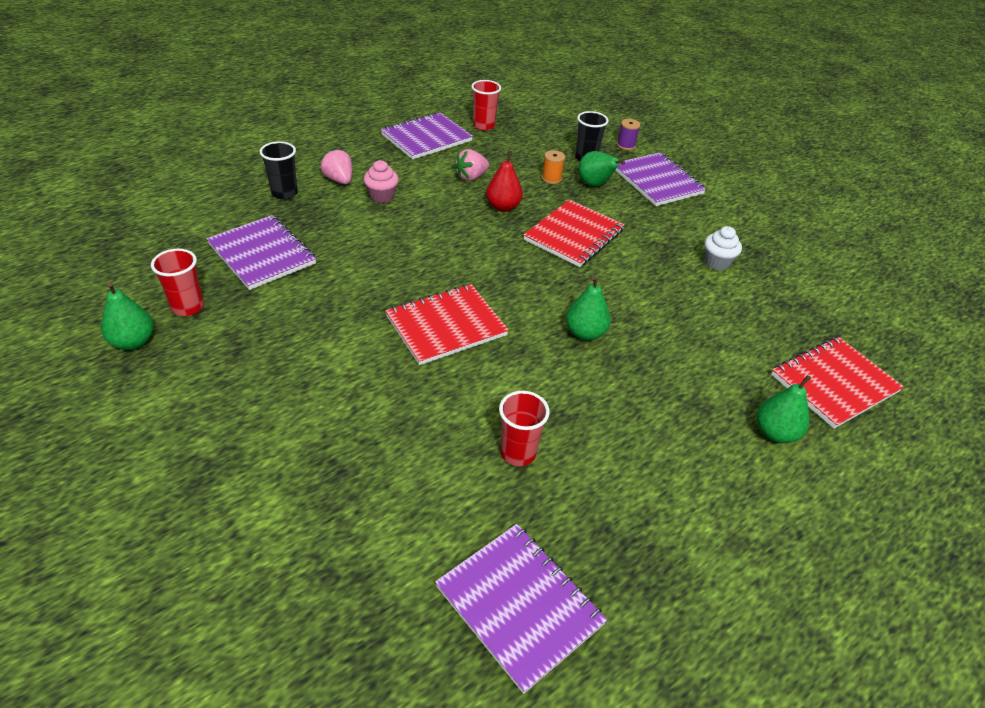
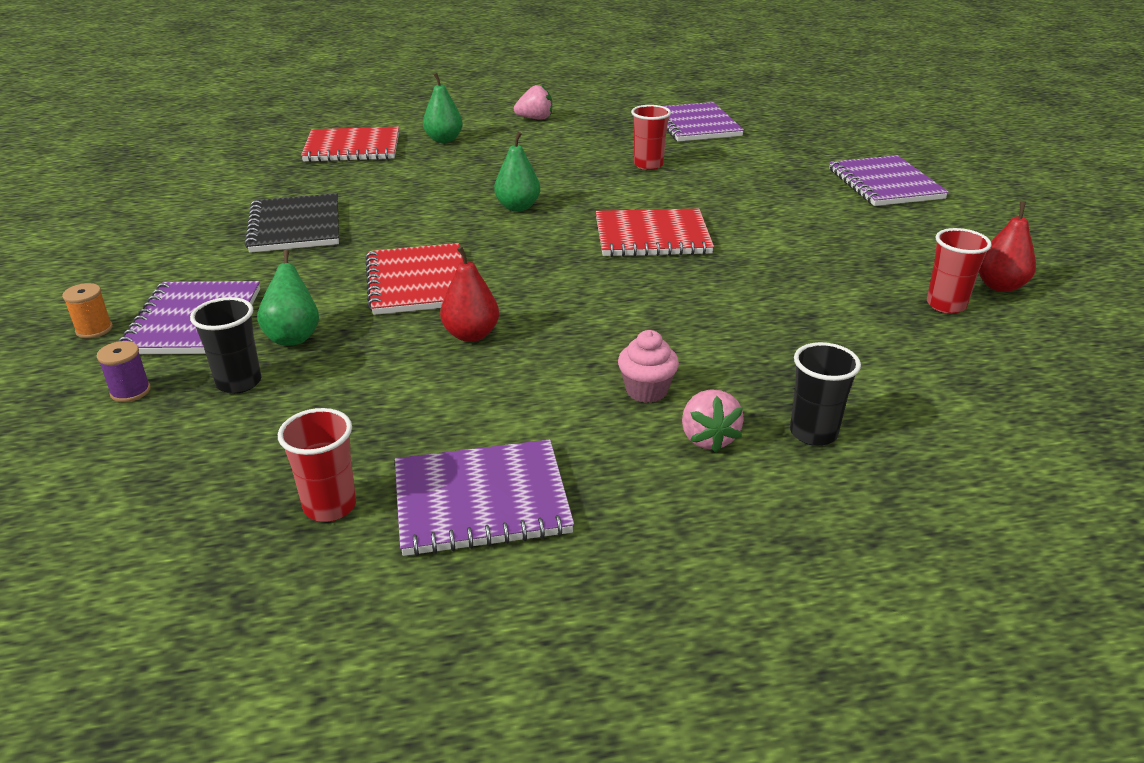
camera: 150 degrees left, 10 degrees down
(133, 342) = (1000, 286): green pear -> red pear
(262, 254) = (854, 344): purple notebook -> purple notebook (885, 184)
(471, 177) = (473, 392): pink strawberry -> pink strawberry (535, 119)
(551, 178) = (345, 360): orange spool -> orange spool (94, 329)
(574, 235) = (418, 282): red notebook -> red notebook turned 75 degrees counterclockwise
(717, 262) = (295, 226): white cupcake -> black notebook

